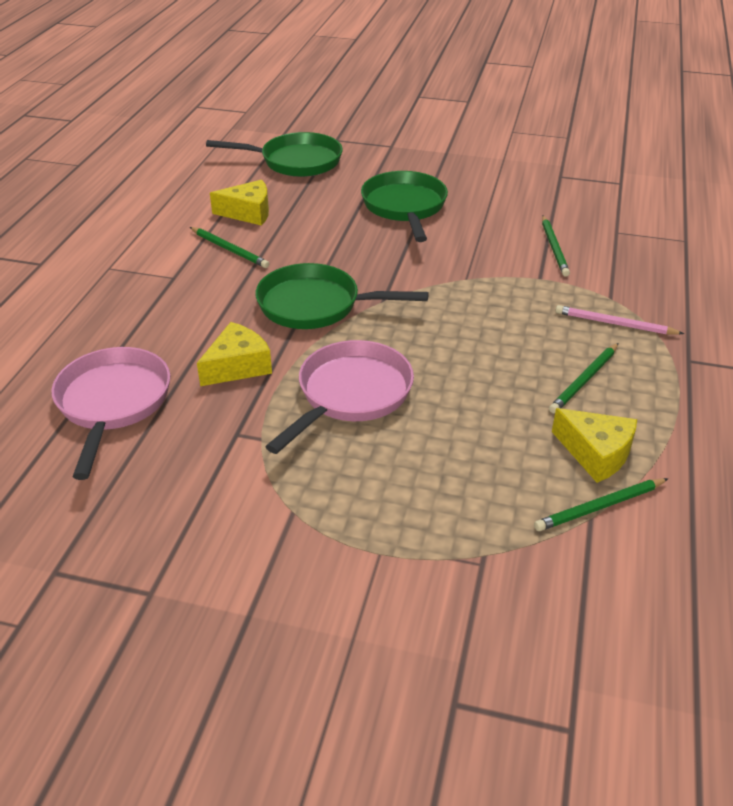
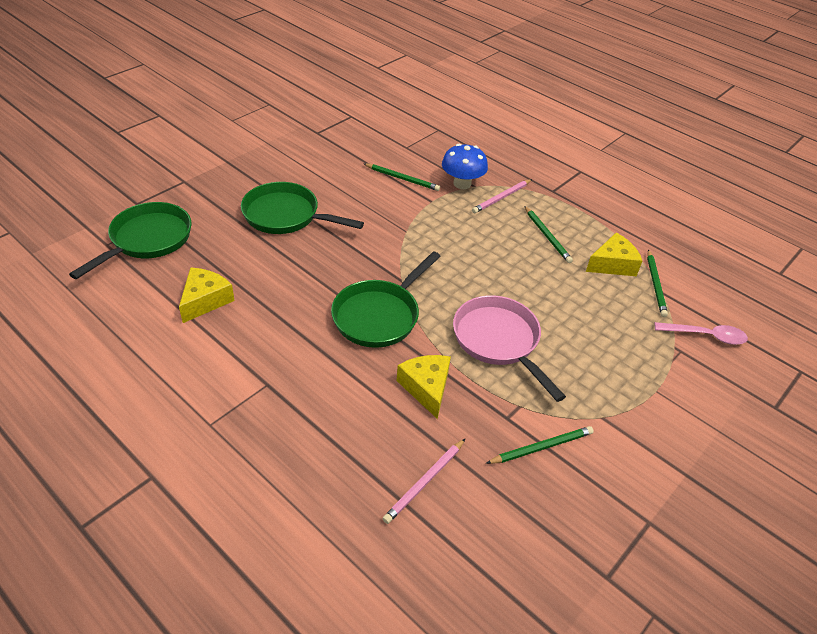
camera: 65 degrees left, 5 degrees up
(113, 403) = (425, 482): pink pan -> pink pencil
(229, 249) = (255, 333): green pencil -> green pencil (541, 447)
(541, 586) = (706, 336): none -> pink spoon
(602, 288) = (462, 184): none -> blue mushroom

